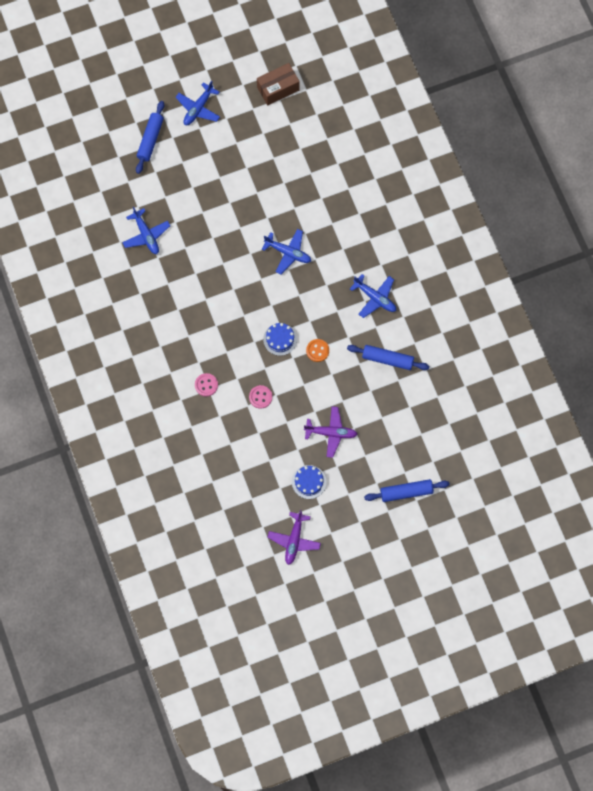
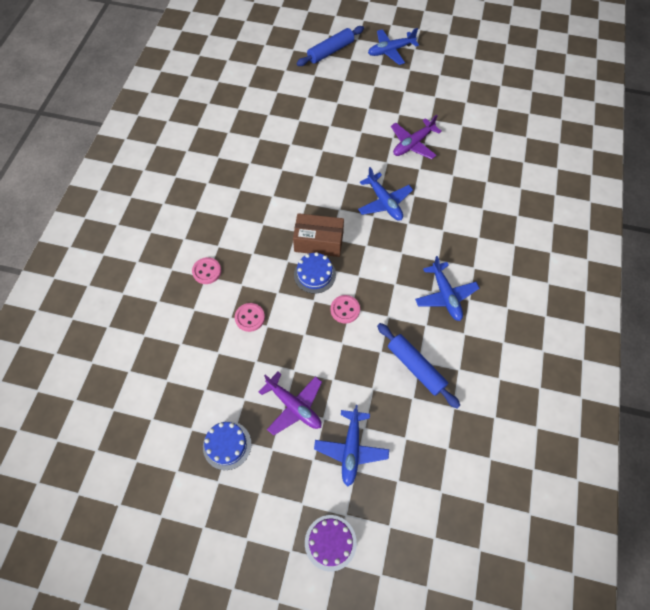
camera: 35 degrees right, 10 degrees down
(146, 235) = (265, 116): blue plane -> blue plane (351, 449)
(278, 88) = (474, 72): brown box -> brown box (318, 242)
(294, 540) = (156, 504): purple plane -> purple plane (413, 144)
(317, 350) = (345, 310): orange button -> pink button
(406, 492) = (330, 542): blue rolling pin -> purple cake

